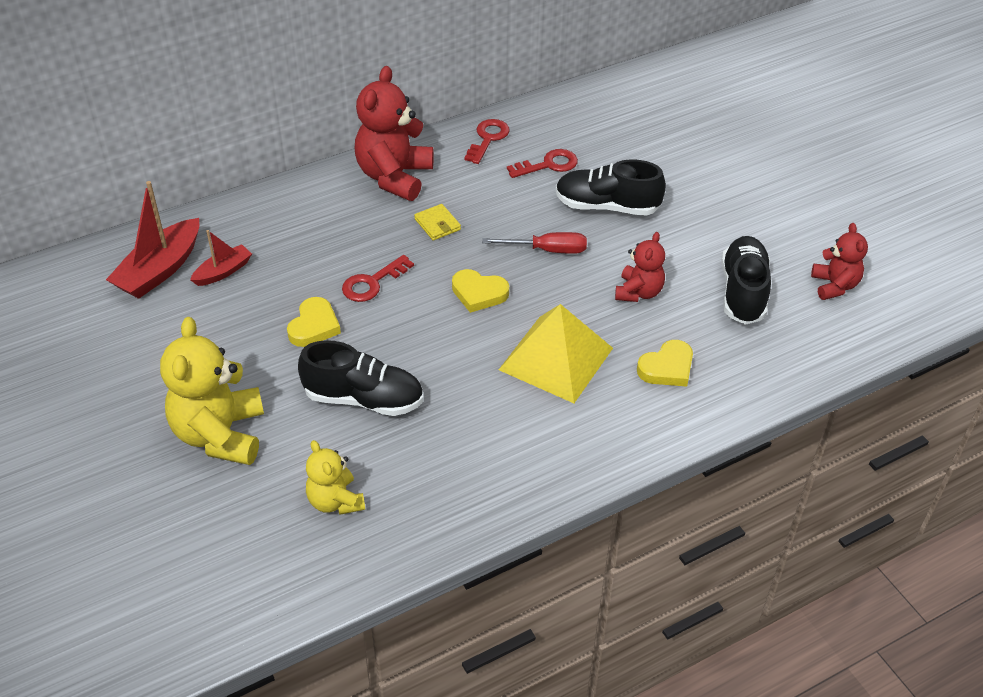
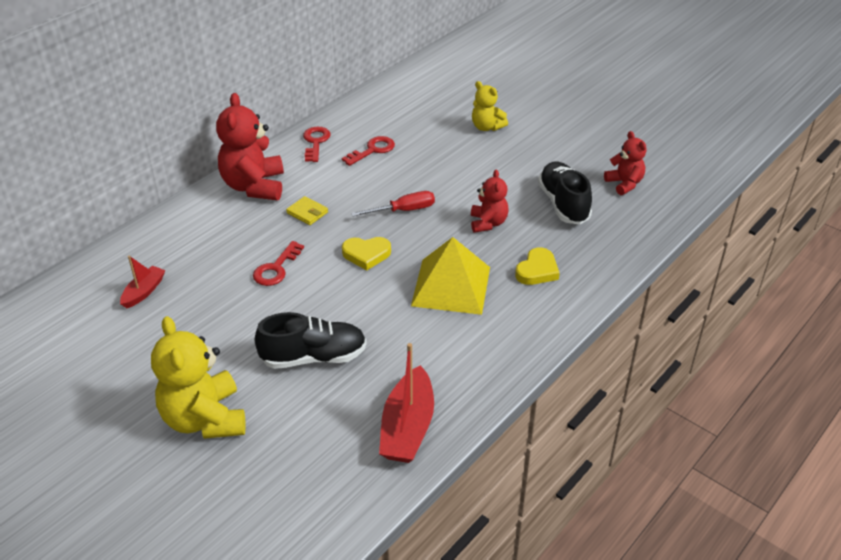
camera: 20 degrees left, 5 degrees down
(160, 270) = (86, 304): red boat -> red boat (407, 427)
(314, 326) = (244, 313): yellow heart -> none
(335, 501) = (330, 442): yellow teddy bear -> yellow teddy bear (487, 127)
(607, 206) = (432, 169): black shoe -> none

